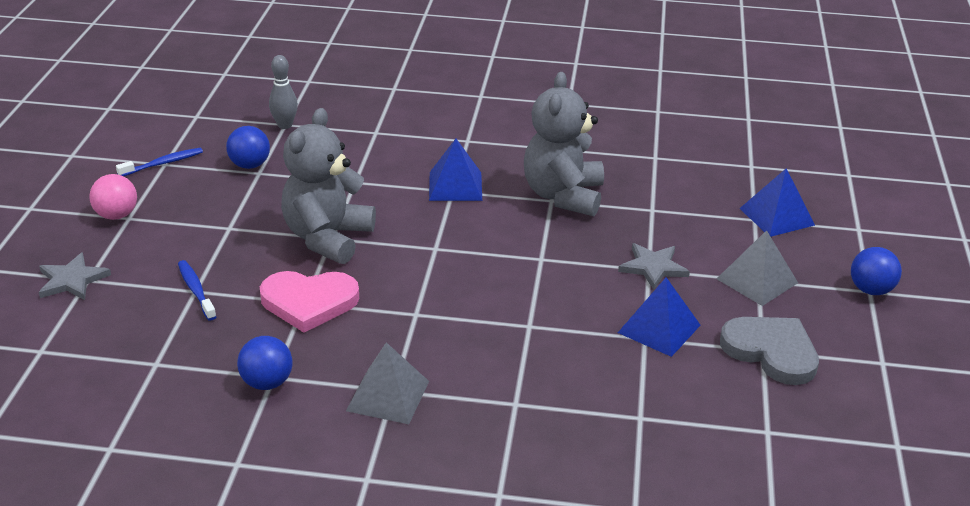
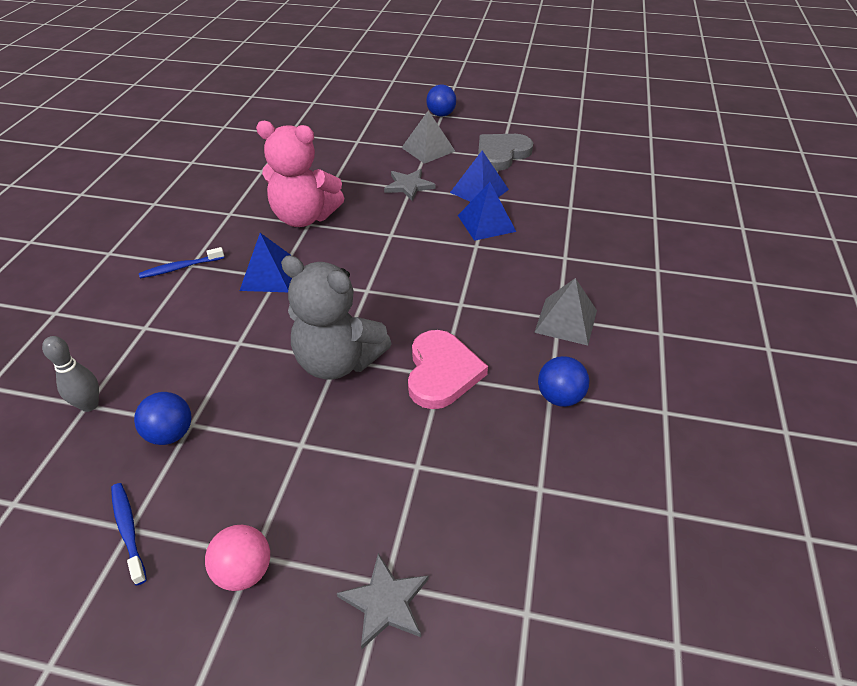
camera: 85 degrees left, 10 degrees up
(196, 290) = (417, 465): blue toothbrush -> blue toothbrush (181, 267)
(563, 196) = (304, 217): grey teddy bear -> pink teddy bear
(777, 216) = (356, 133): blue pyramid -> blue pyramid (486, 223)

